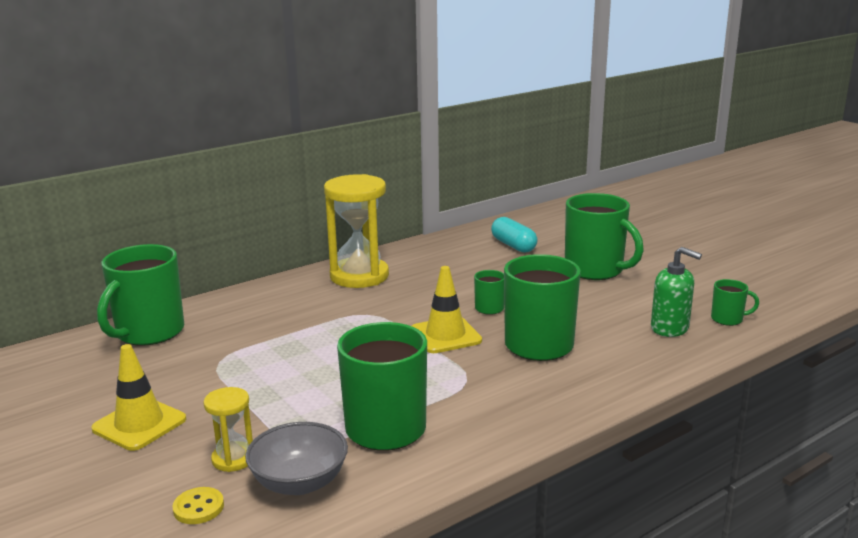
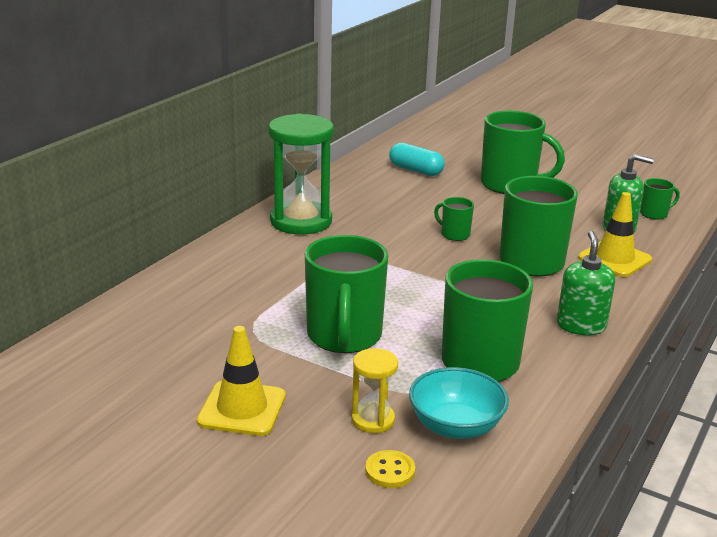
camera: 25 degrees left, 5 degrees up
(149, 333) = (143, 315): green mug -> green mug (344, 336)
(299, 482) = (455, 426): grey bowl -> turquoise bowl
(359, 276) = (301, 221): yellow hourglass -> green hourglass
(445, 335) = (443, 267): yellow traffic cone -> yellow traffic cone (614, 259)
(525, 415) = (581, 326): none -> green soap dispenser

